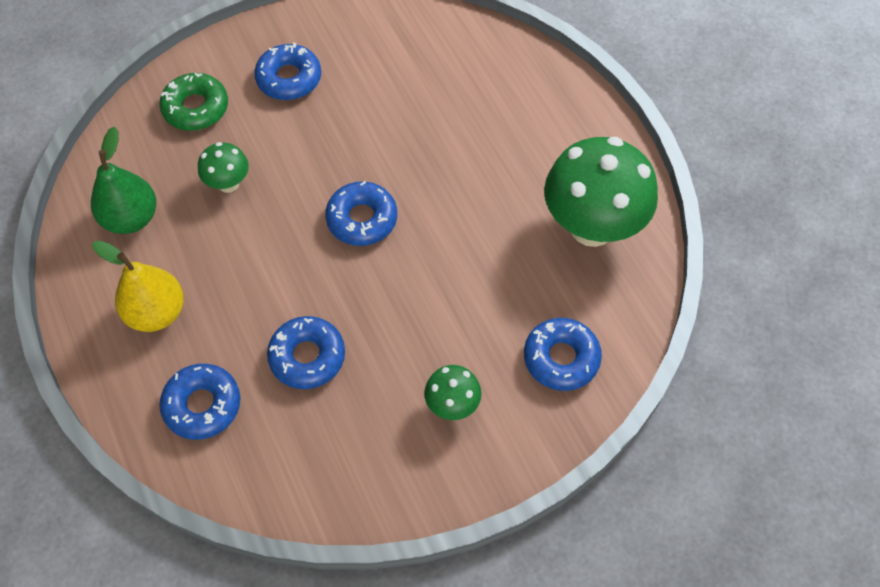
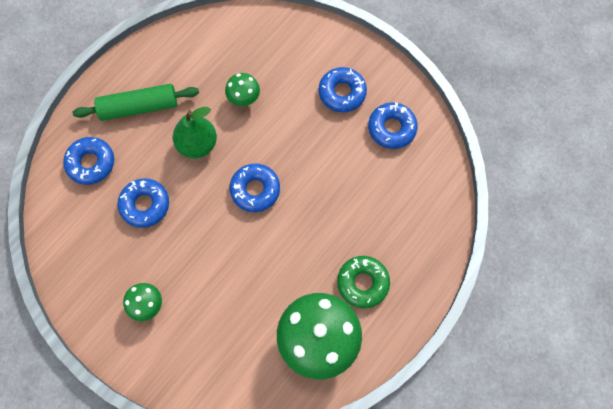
camera: 65 degrees right, 10 degrees up
(131, 218) = (195, 59): green pear -> green pear (197, 144)
(156, 312) = (139, 107): yellow pear -> green rolling pin
(196, 108) = (290, 51): green donut -> green donut (362, 283)
(561, 358) = (207, 360): blue donut -> blue donut (391, 128)

